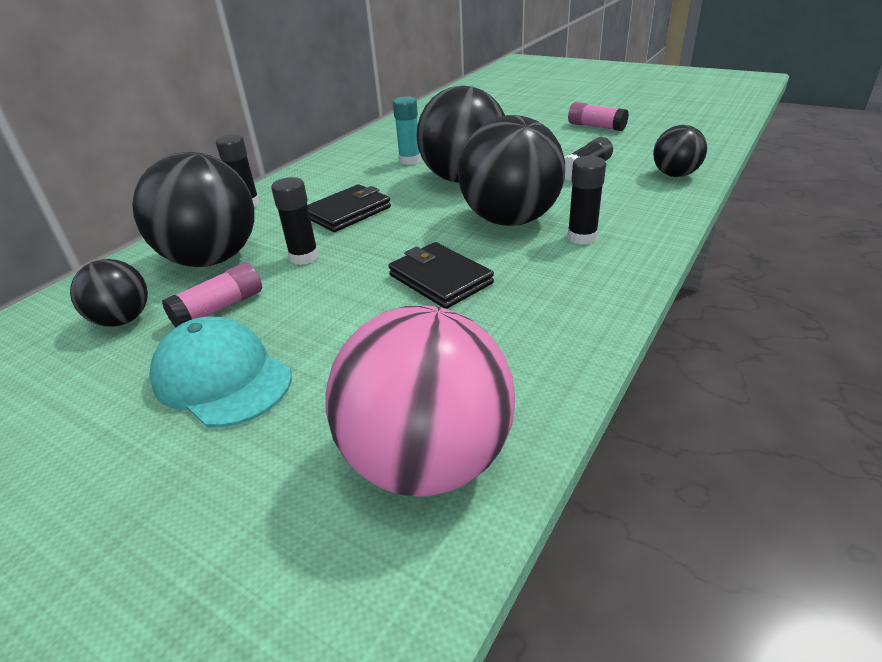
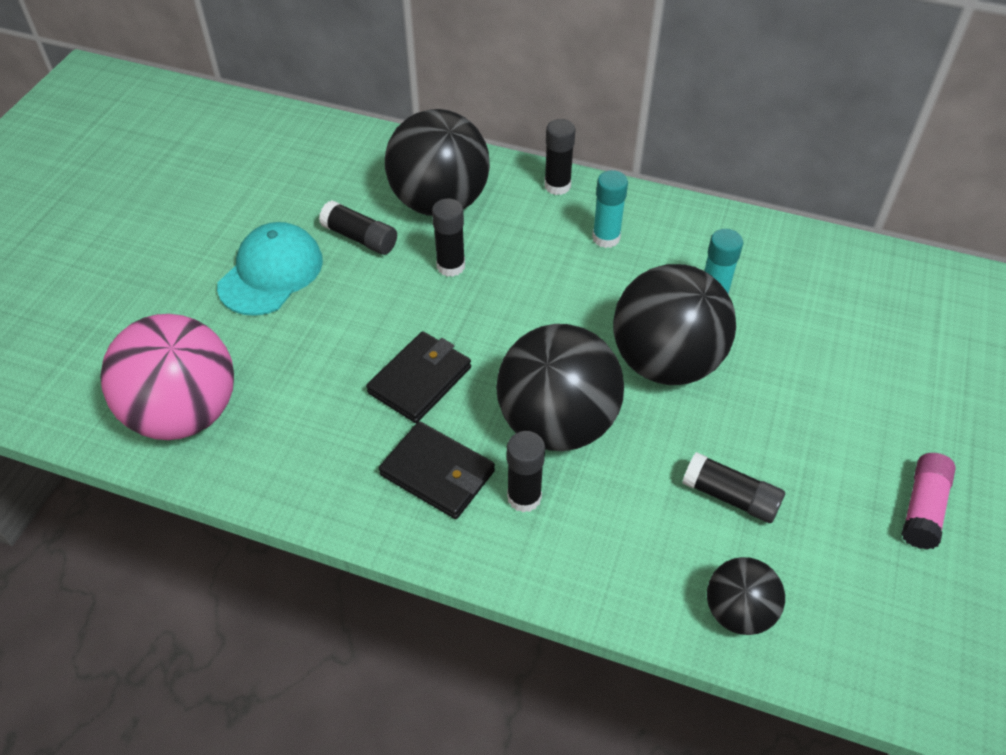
camera: 75 degrees right, 15 degrees up
(123, 320) = (341, 187): black ball -> none
(219, 308) = (360, 238): pink glue stick -> black glue stick
(325, 189) = (606, 238): none -> turquoise glue stick
(348, 212) = (551, 274): black wallet -> black wallet (437, 473)

